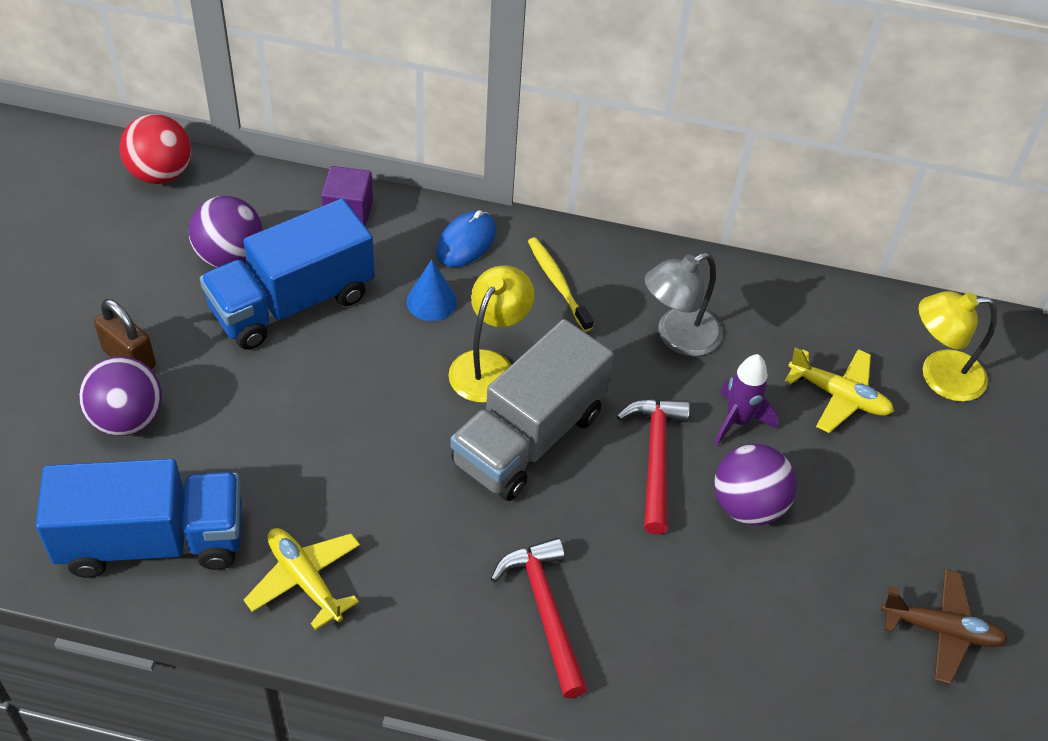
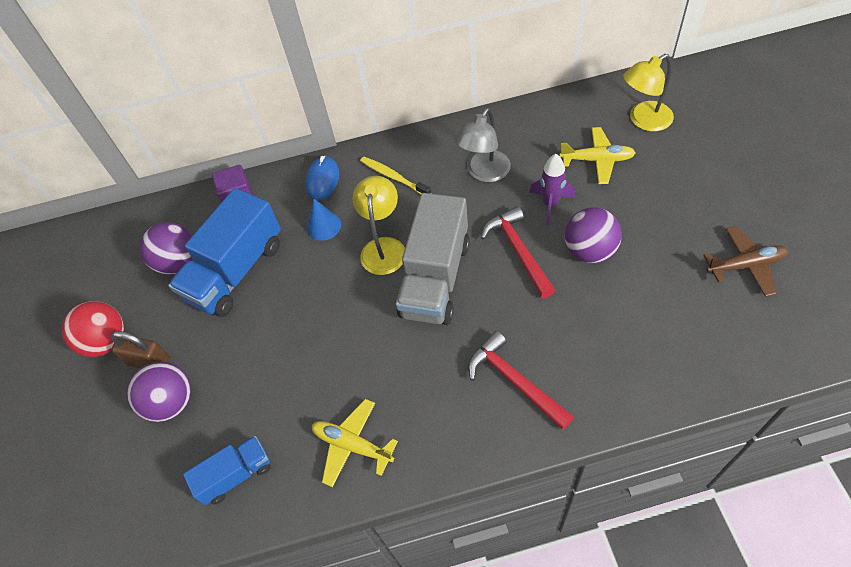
camera: 15 degrees left, 5 degrees up
(152, 541) = (236, 475): blue truck -> blue truck, size x0.54
(160, 173) = (102, 233): red ball -> red ball (107, 341)

